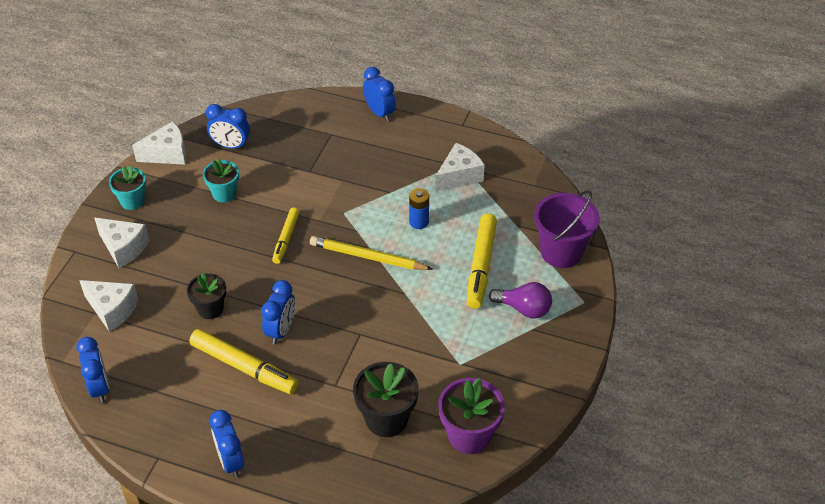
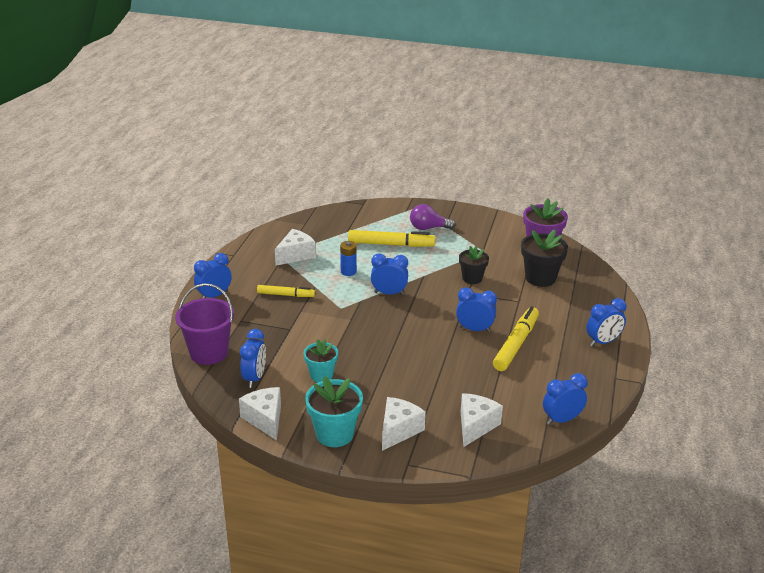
camera: 95 degrees left, 15 degrees down
(132, 201) = (334, 434): turquoise flower pot -> turquoise flower pot, size x1.53
(210, 309) = (461, 368): black flower pot -> black flower pot (472, 278)
(286, 239) = (374, 335): yellow marker -> yellow marker (286, 295)
(368, 256) = (389, 293): yellow pencil -> blue clock
(459, 176) = (295, 255): white cheese -> white cheese turned 90 degrees clockwise
(524, 309) = (428, 228): purple light bulb -> purple light bulb turned 105 degrees counterclockwise
(561, 252) = (372, 214): purple bucket -> purple bucket (209, 353)

